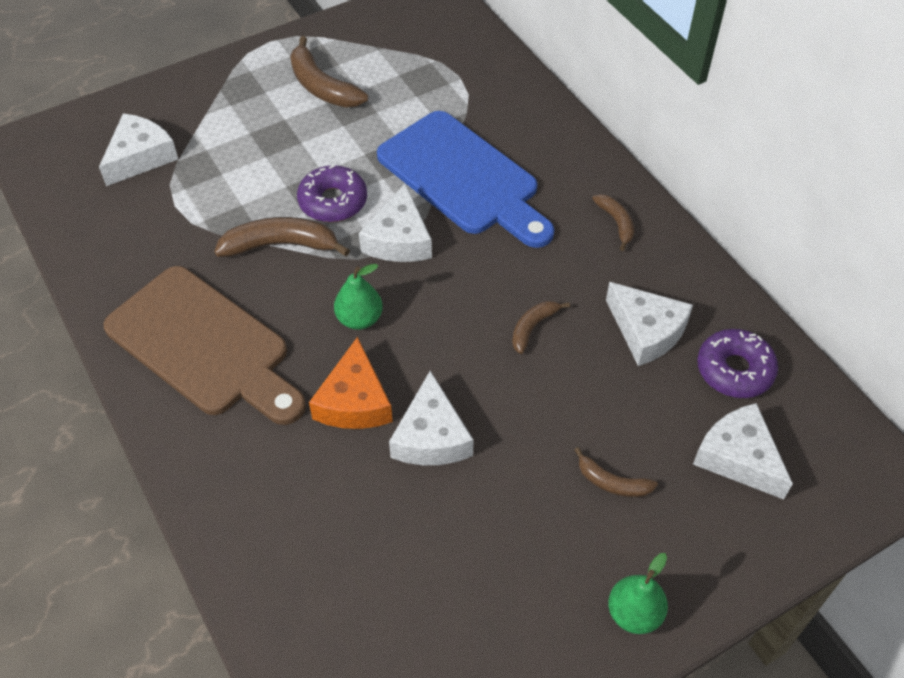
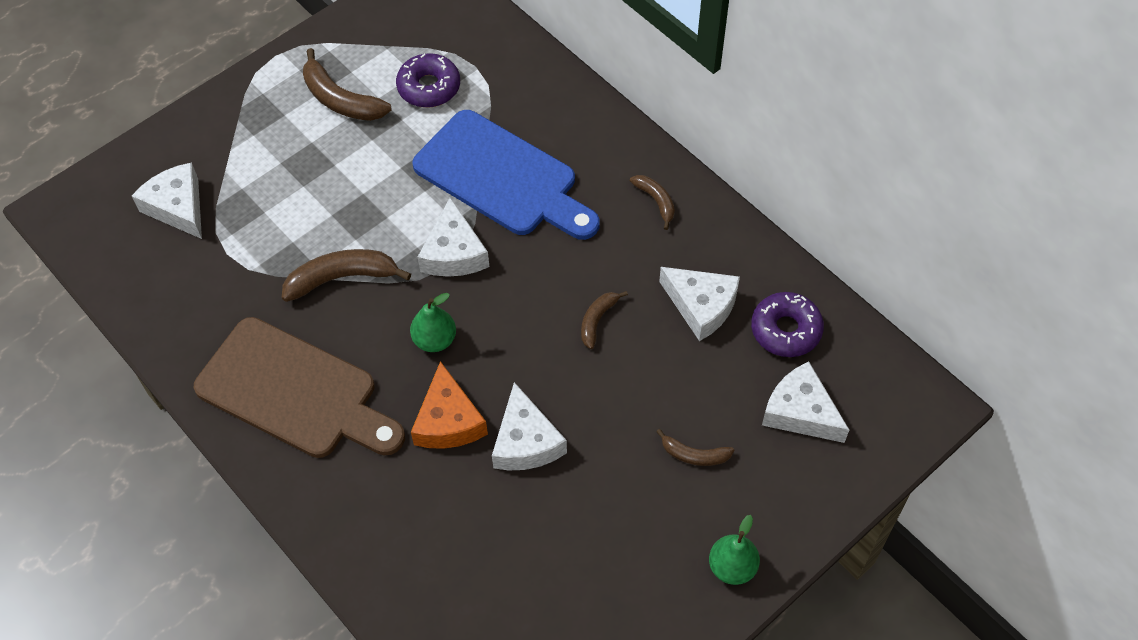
camera: 10 degrees left, 5 degrees up
(140, 157) = (178, 207): white cheese -> white cheese turned 60 degrees counterclockwise
(333, 201) = (381, 224): purple donut -> purple donut (429, 87)

